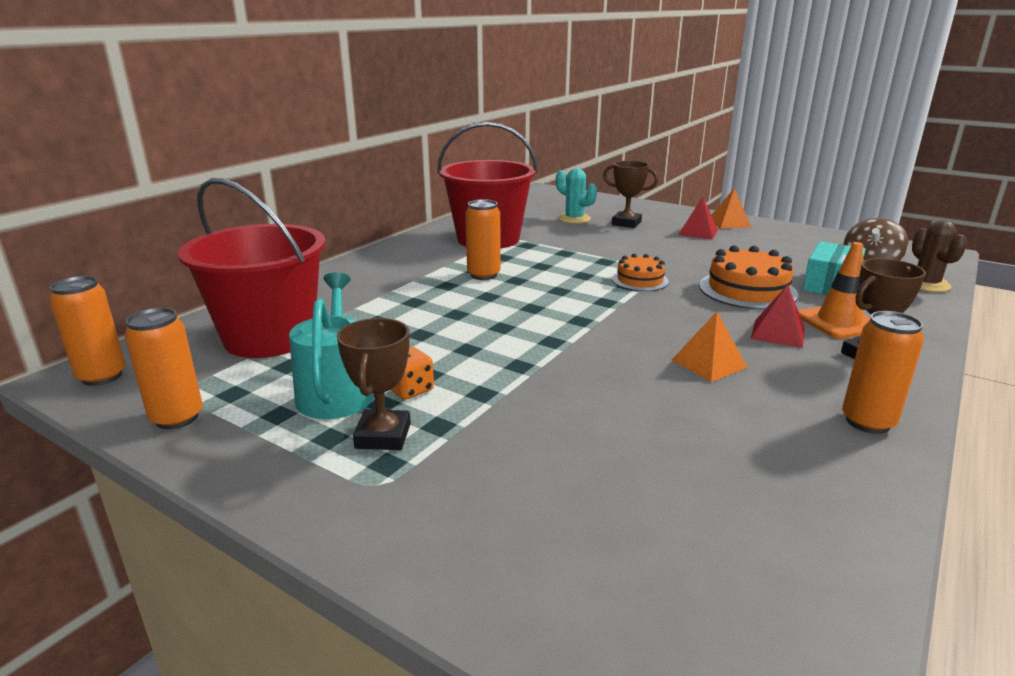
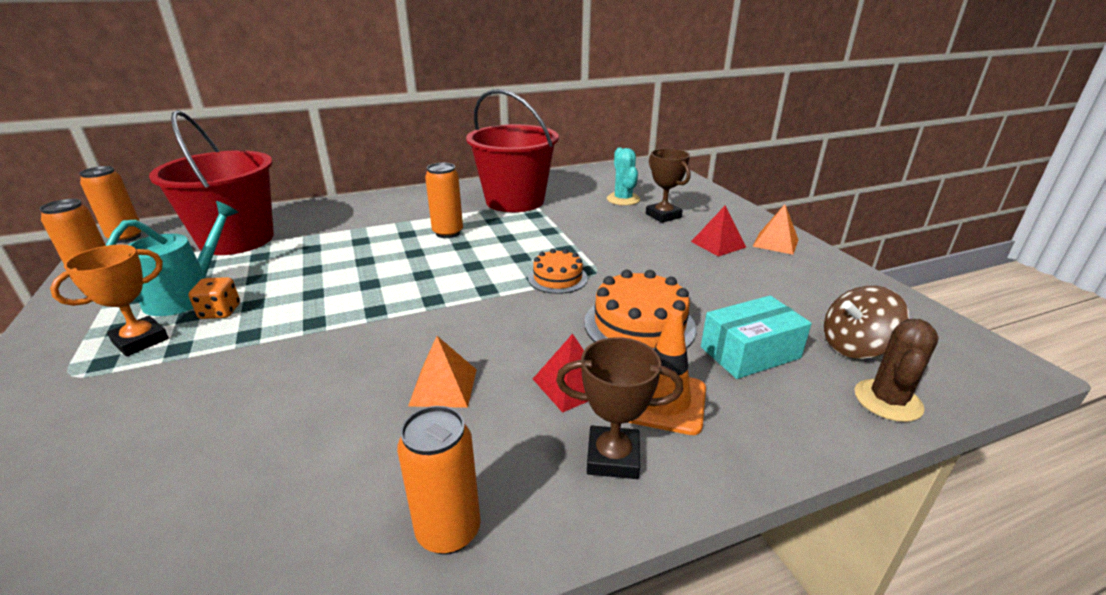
camera: 35 degrees right, 5 degrees up
(383, 436) = (140, 340): brown trophy -> orange trophy

